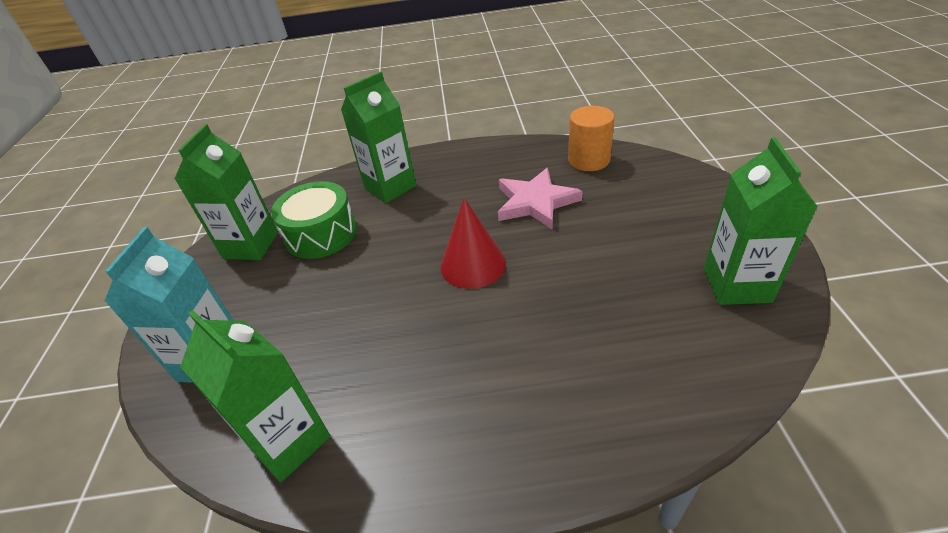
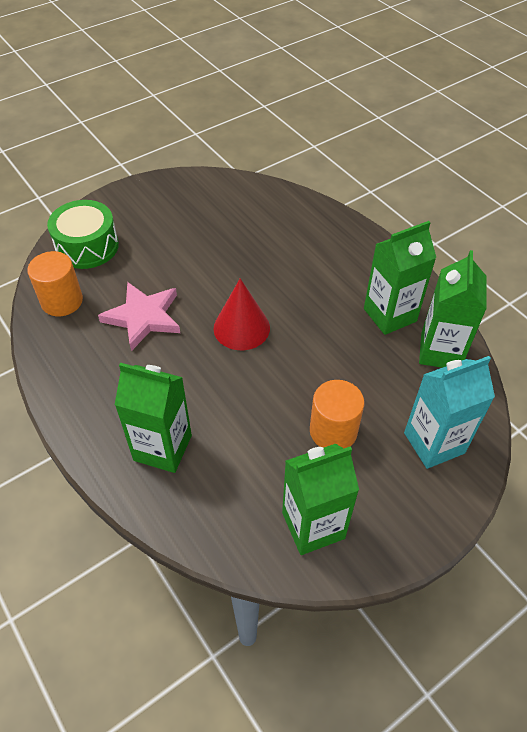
camera: 125 degrees left, 10 degrees up
(303, 288) = (333, 431): none -> orange cylinder
(321, 234) = (263, 466): green drum -> green drum (87, 246)
(736, 285) = (192, 197): green carton -> green carton (390, 315)

